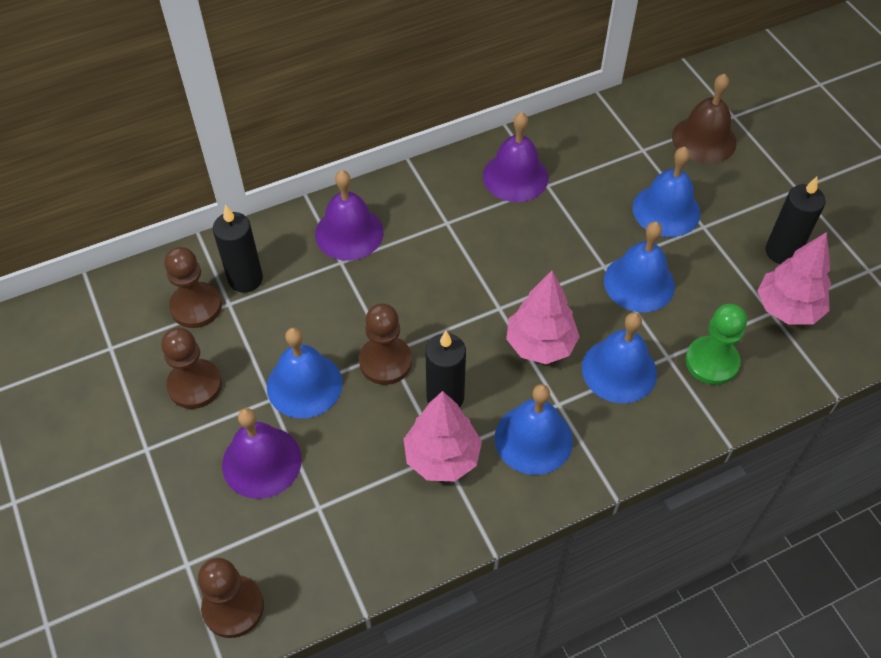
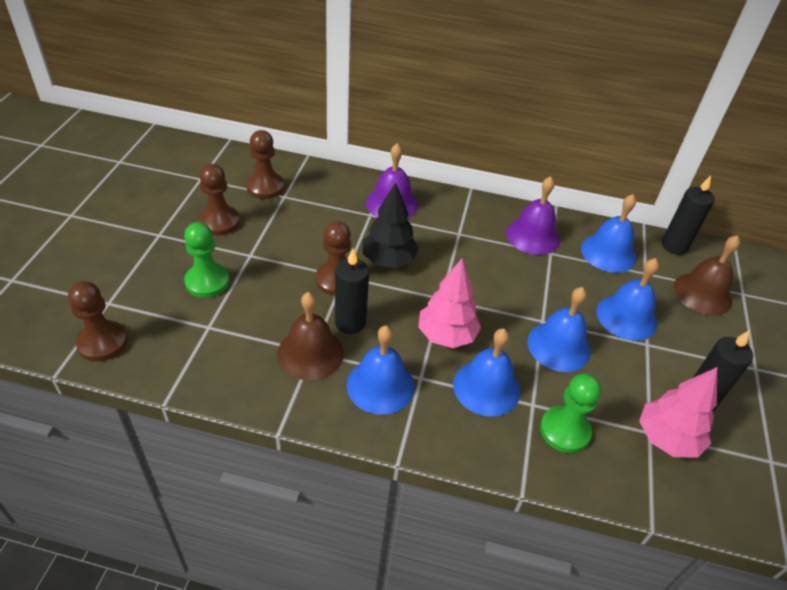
camera: 35 degrees right, 10 degrees down
(245, 279) = (307, 190): black candle -> black candle (674, 246)
(261, 462) = (207, 282): purple bell -> green pawn
(304, 384) = (276, 260): blue bell -> blue bell (608, 253)
(412, 303) = (388, 260): none -> black tree
(442, 457) = (310, 353): pink tree -> brown bell

